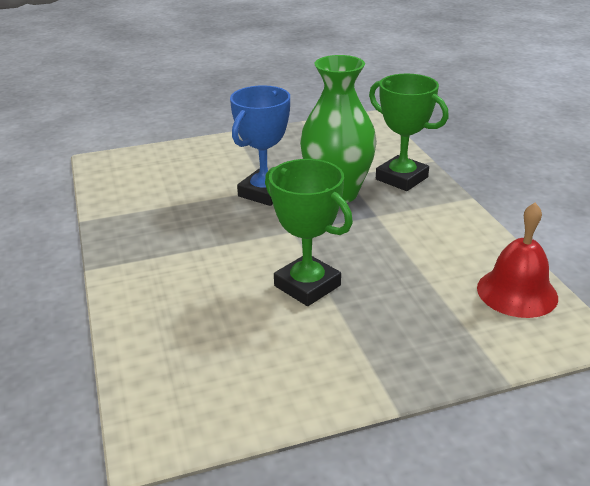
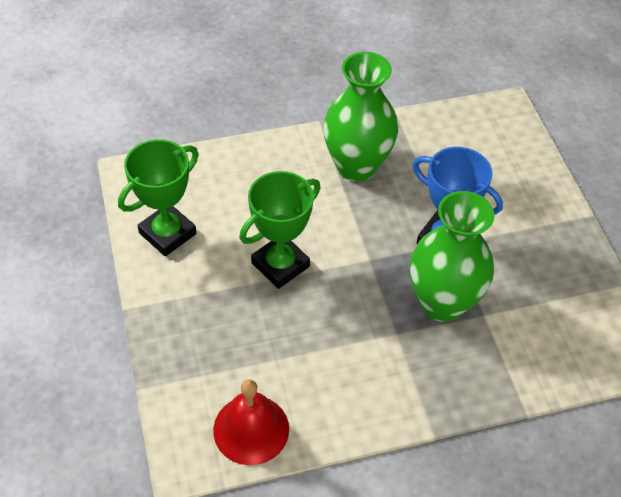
camera: 90 degrees right, 20 degrees up
(164, 241) = (356, 166): none -> green vase
(401, 178) = (478, 370): green trophy -> green trophy (167, 233)

